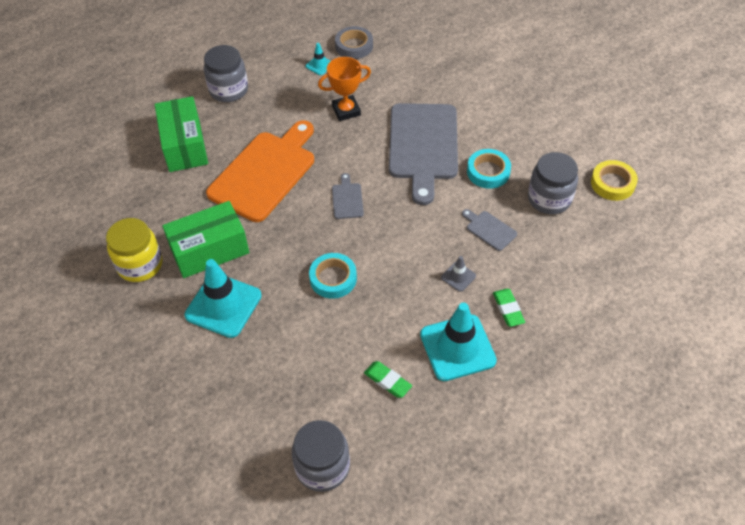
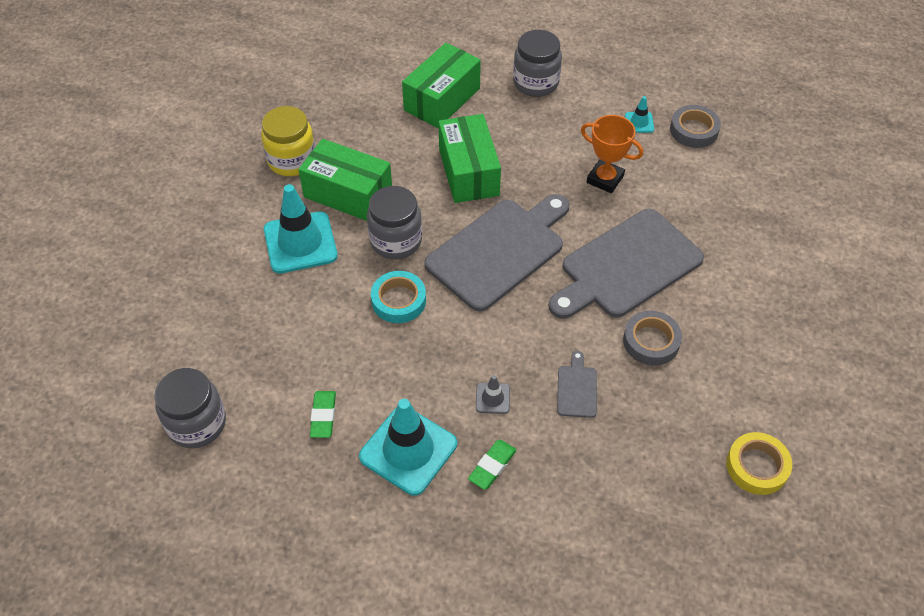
camera: 50 degrees right, 0 degrees up
(265, 173) = (468, 172): orange cutting board -> green box
(347, 199) = (499, 251): grey cutting board -> grey cutting board, size x2.41
(488, 172) = (651, 341): turquoise tape -> grey tape
(549, 199) = (671, 418): grey jar -> grey jar (396, 241)

